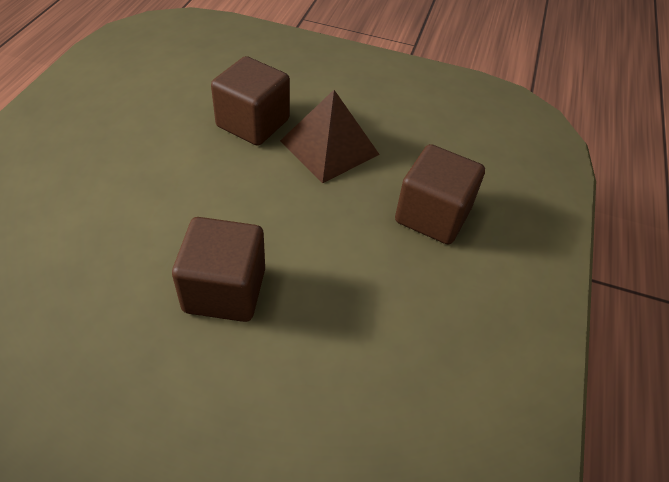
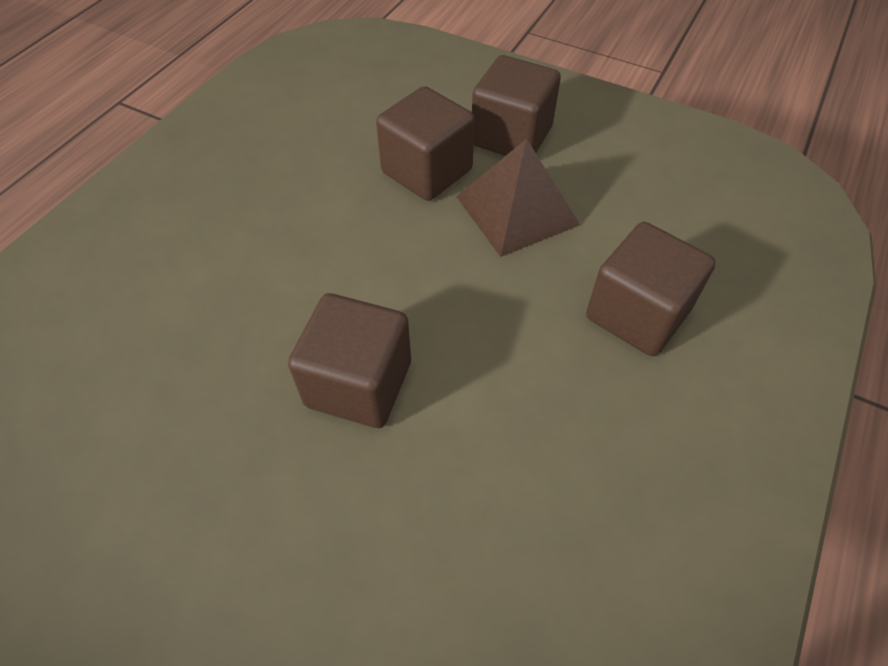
camera: 15 degrees right, 5 degrees up
(316, 93) = (511, 136): none -> brown cube

